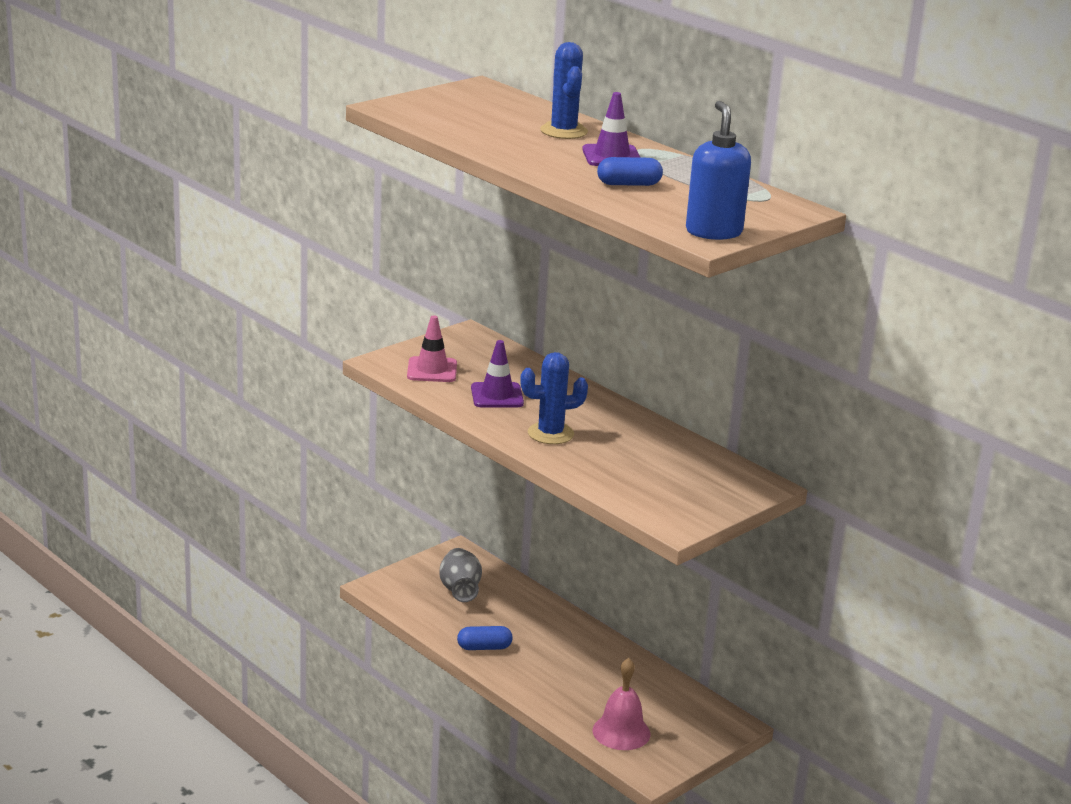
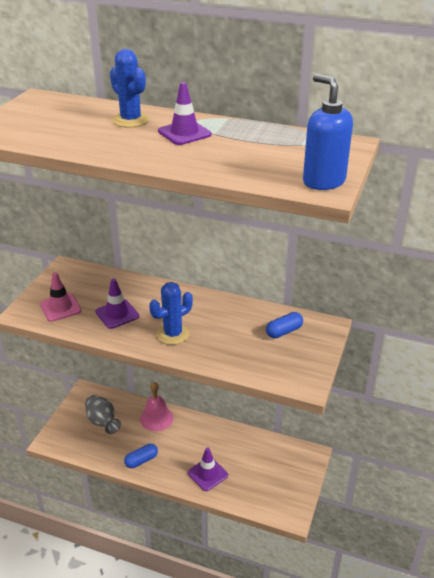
camera: 25 degrees left, 10 degrees up
(565, 692) = (207, 474): none -> purple traffic cone
(621, 732) = (257, 490): pink bell -> pink bell (156, 418)
(628, 184) = (221, 154): blue capsule -> blue capsule (284, 331)

